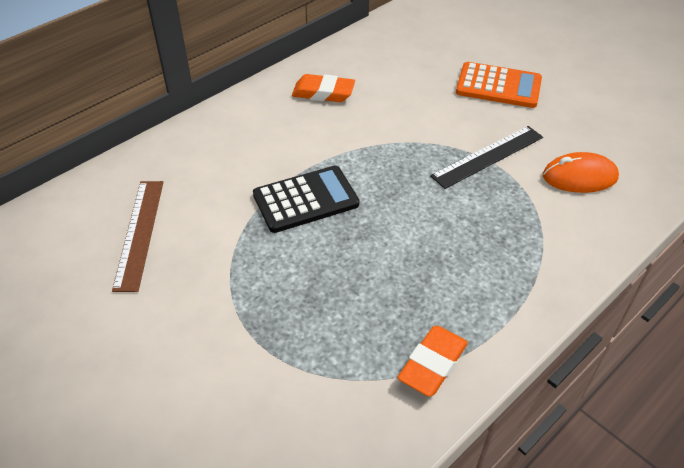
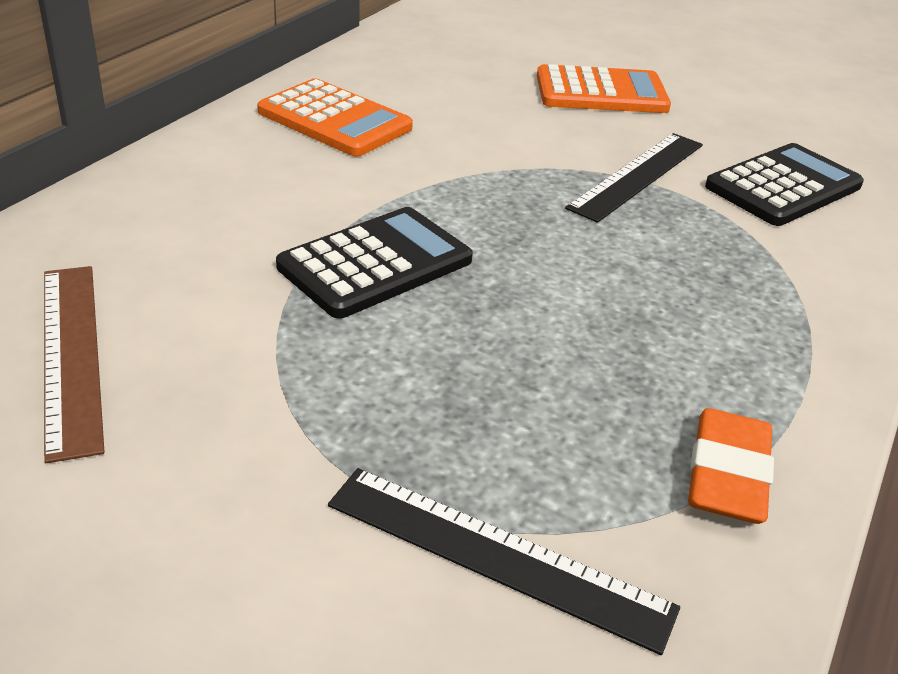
camera: 20 degrees left, 10 degrees down
(294, 382) = (497, 555): none -> black ruler
(323, 93) = (334, 120): orange eraser -> orange calculator
(579, 177) = (783, 186): orange mouse -> black calculator

